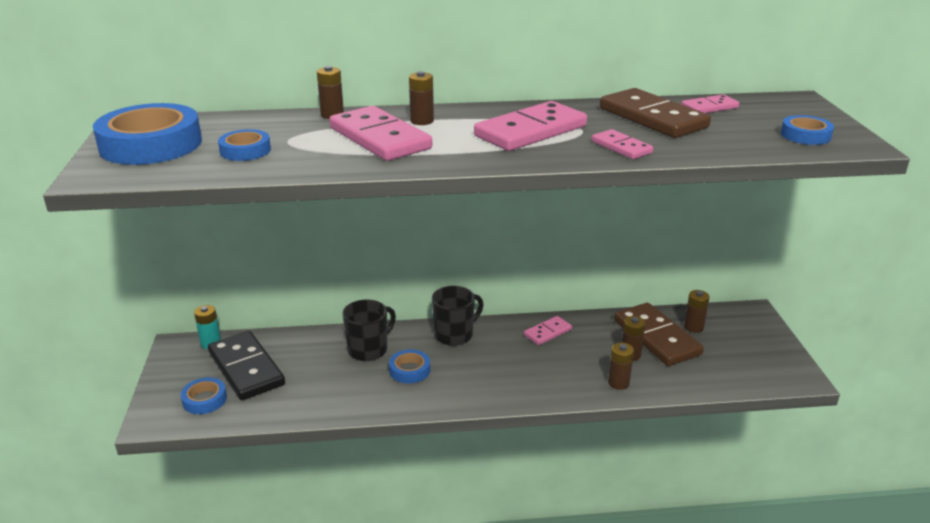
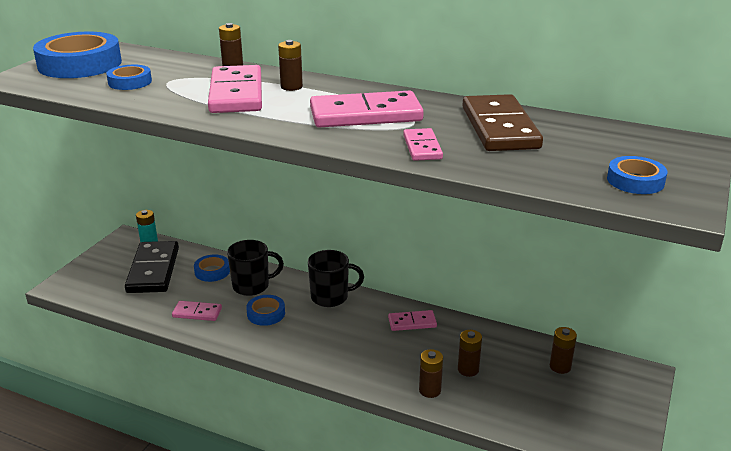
camera: 30 degrees right, 0 degrees up
(204, 399) = (105, 283): blue tape -> blue tape (212, 271)
(656, 337) = (511, 363): brown domino -> none
(709, 107) = (577, 130): pink domino -> pink domino (197, 313)

